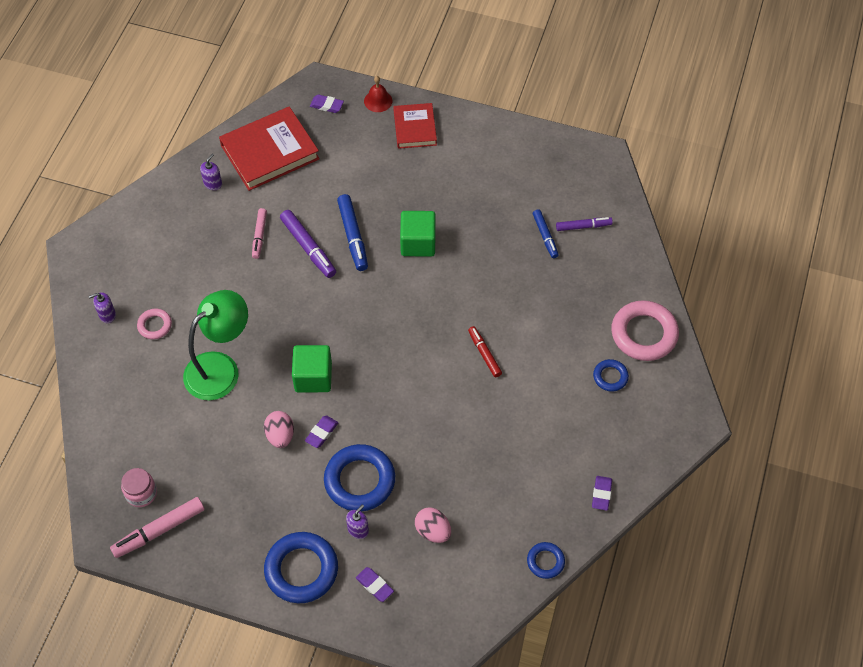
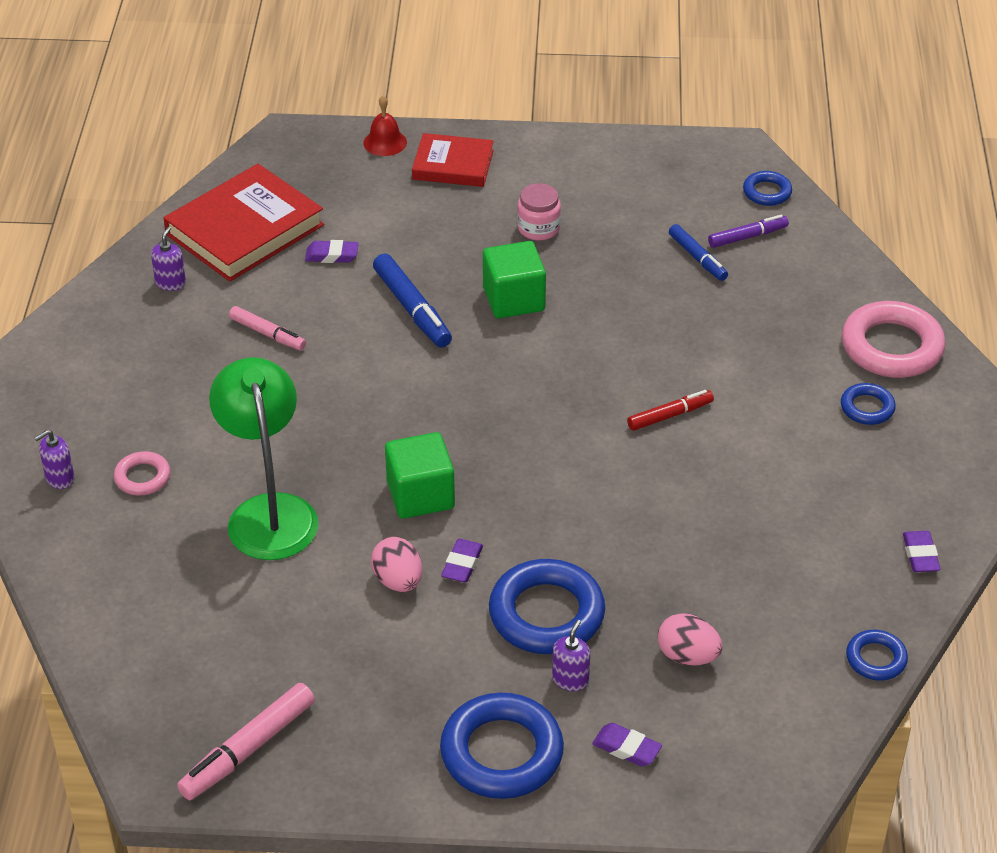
camera: 15 degrees left, 15 degrees down
(141, 493) = (200, 704): pink jar -> pink jar (538, 228)
(220, 368) = (269, 512): green lamp -> green lamp turned 45 degrees counterclockwise
(259, 236) = (267, 334): pink marker -> pink marker turned 45 degrees counterclockwise
(308, 247) = (349, 335): purple marker -> none
(327, 105) = (310, 160): purple eraser -> purple eraser (332, 255)
(415, 128) = (453, 165): red book -> red book turned 60 degrees counterclockwise
(484, 354) = (670, 415): red marker -> red marker turned 105 degrees clockwise
(609, 193) = (767, 192): none -> blue ring

